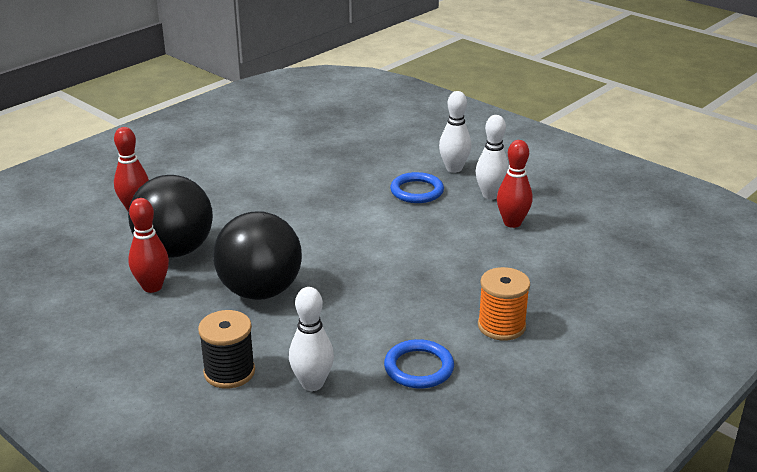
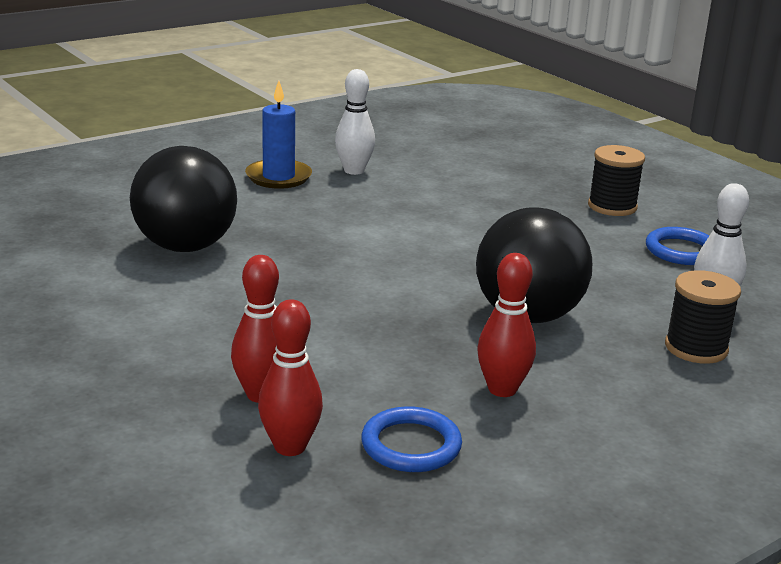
camera: 80 degrees left, 5 degrees down
(175, 250) = (408, 367): black ball -> black ball (185, 247)
(417, 191) = (323, 203): blue ring -> blue ring (411, 445)
(454, 168) = (278, 177): white bowling pin -> blue candle
(501, 326) = (612, 206): orange spool -> black spool
(512, 223) = (419, 171): red bowling pin -> red bowling pin (290, 447)

